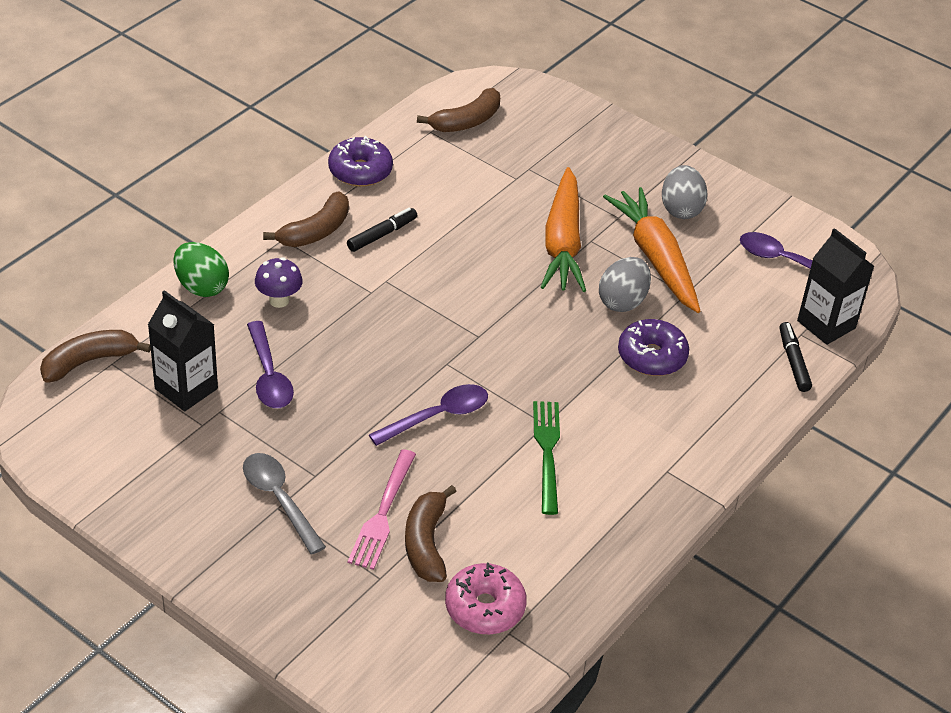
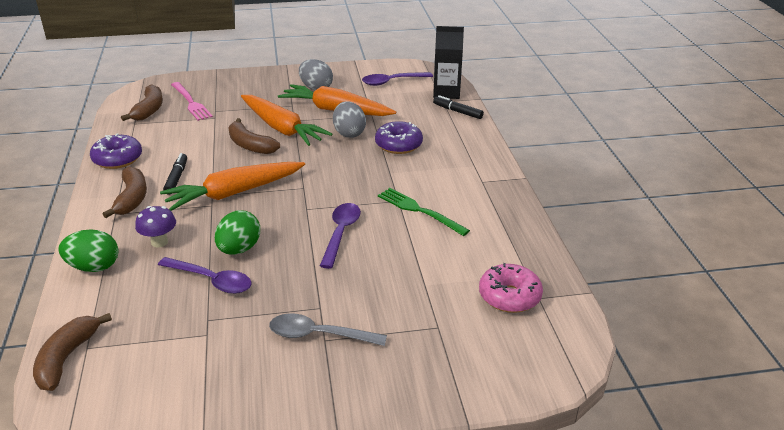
camera: 45 degrees left, 10 degrees down
(186, 389) = (165, 324): black carton -> none
(330, 361) = (239, 249): none -> green egg
(382, 514) = (388, 296): pink fork -> pink fork (191, 103)
(407, 293) = (234, 193): none -> orange carrot
(426, 543) = (432, 292): brown banana -> brown banana (250, 145)

